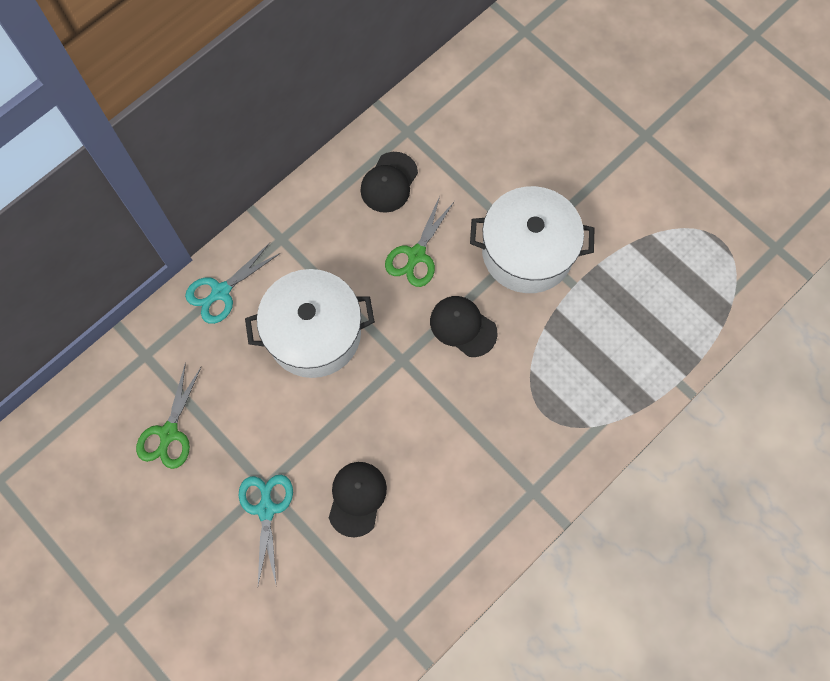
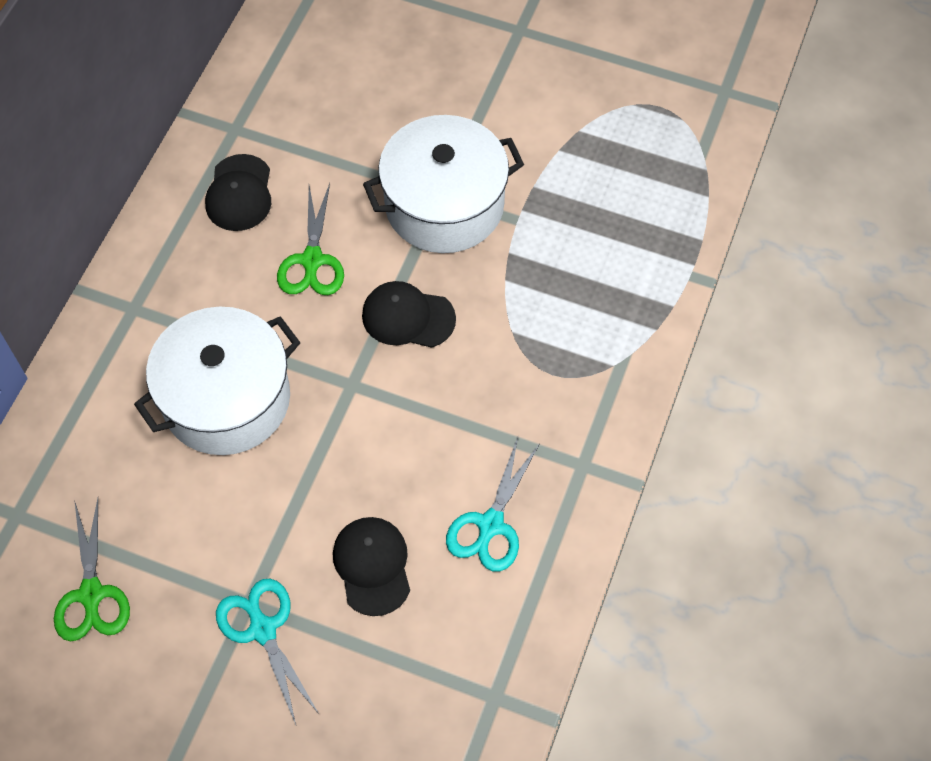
camera: 25 degrees left, 10 degrees down
(220, 292) = (82, 400): turquoise scissors -> turquoise scissors (490, 525)

